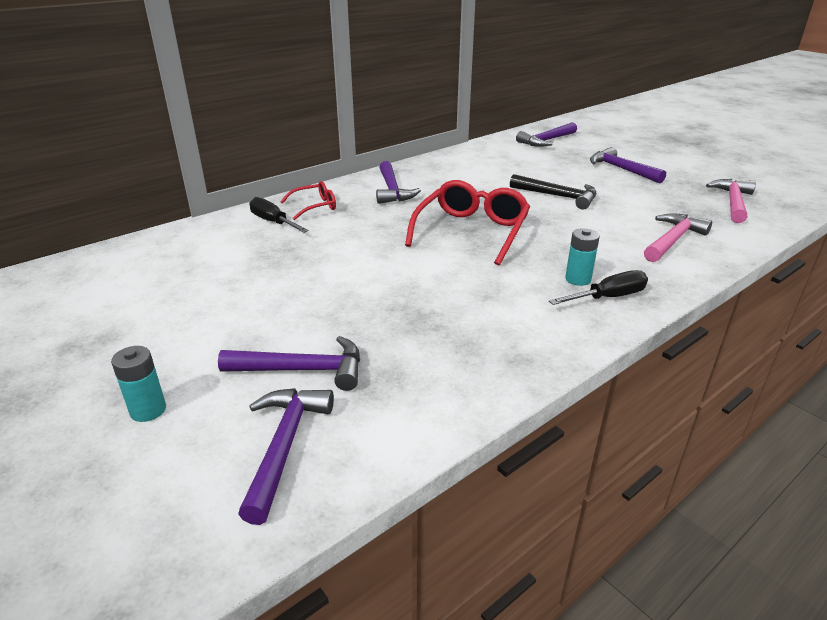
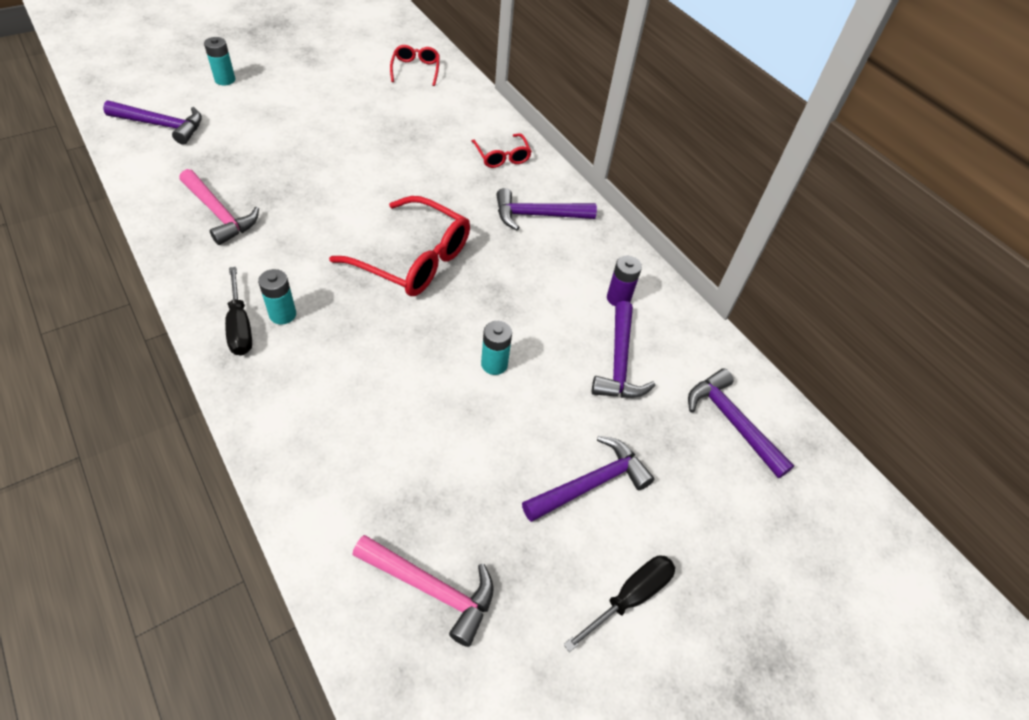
camera: 90 degrees right, 20 degrees up
(147, 260) = (415, 69): none -> red glasses
(273, 222) = (470, 130): black screwdriver -> black screwdriver (629, 597)
(303, 370) = (231, 136): purple hammer -> purple hammer (619, 362)
(468, 165) = (618, 298): none -> purple battery
(558, 196) = (494, 364): black hammer -> turquoise battery
(672, 240) = (335, 440): pink hammer -> pink hammer (219, 214)

